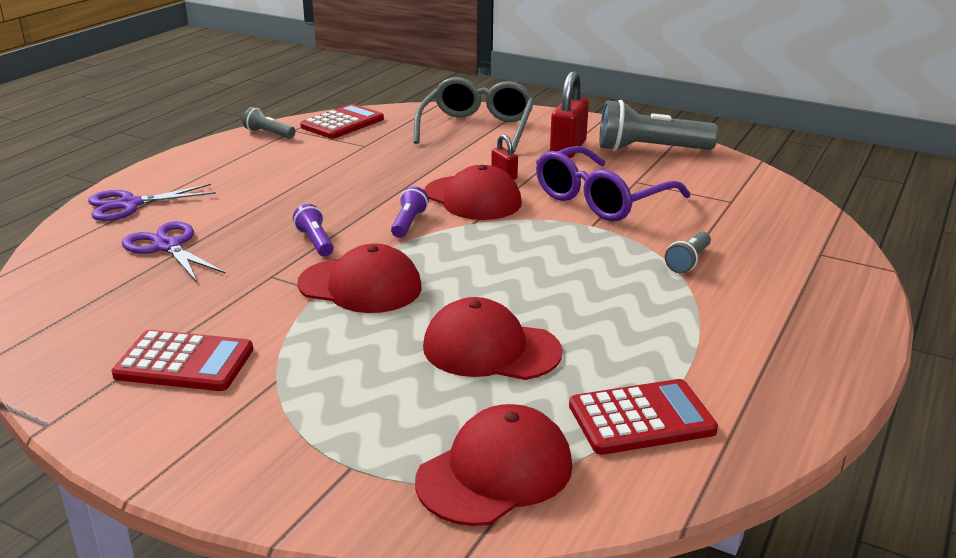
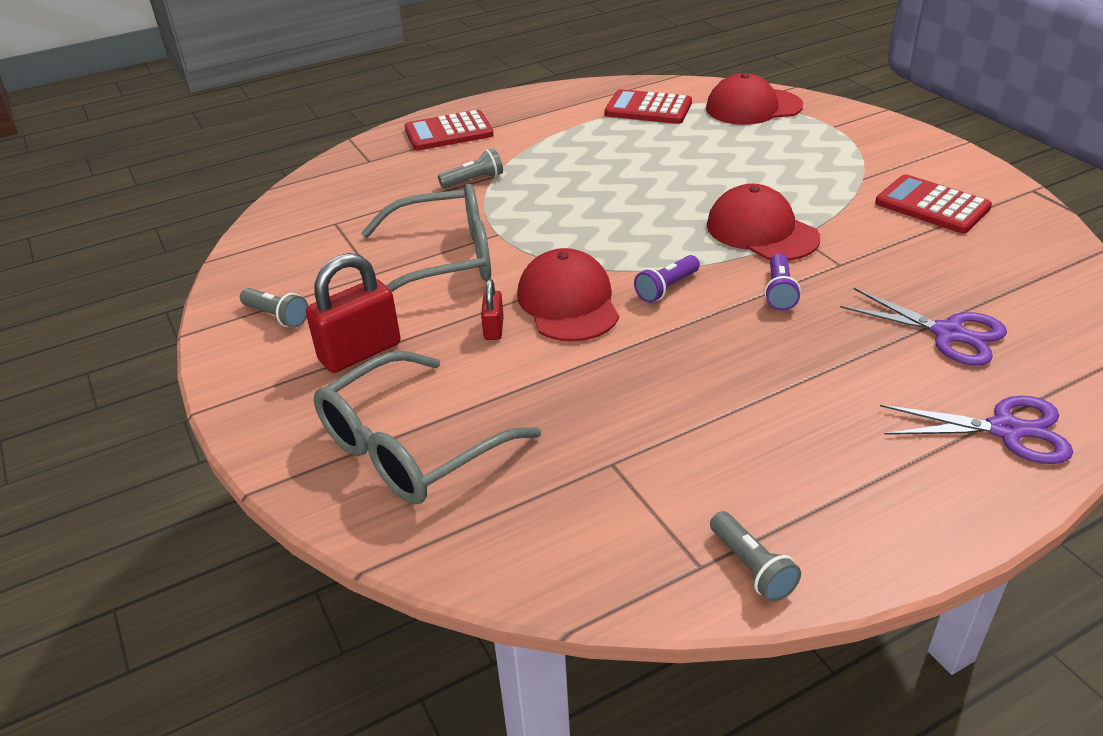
camera: 145 degrees left, 10 degrees up
(167, 246) = (948, 333): purple scissors -> purple scissors turned 45 degrees counterclockwise
(342, 123) = (602, 555): red calculator -> red calculator (449, 132)
(491, 349) = (698, 160): red cap -> none
(601, 199) = (444, 260): purple glasses -> grey glasses
(649, 150) = (277, 316): grey flashlight -> grey flashlight, size x0.49

